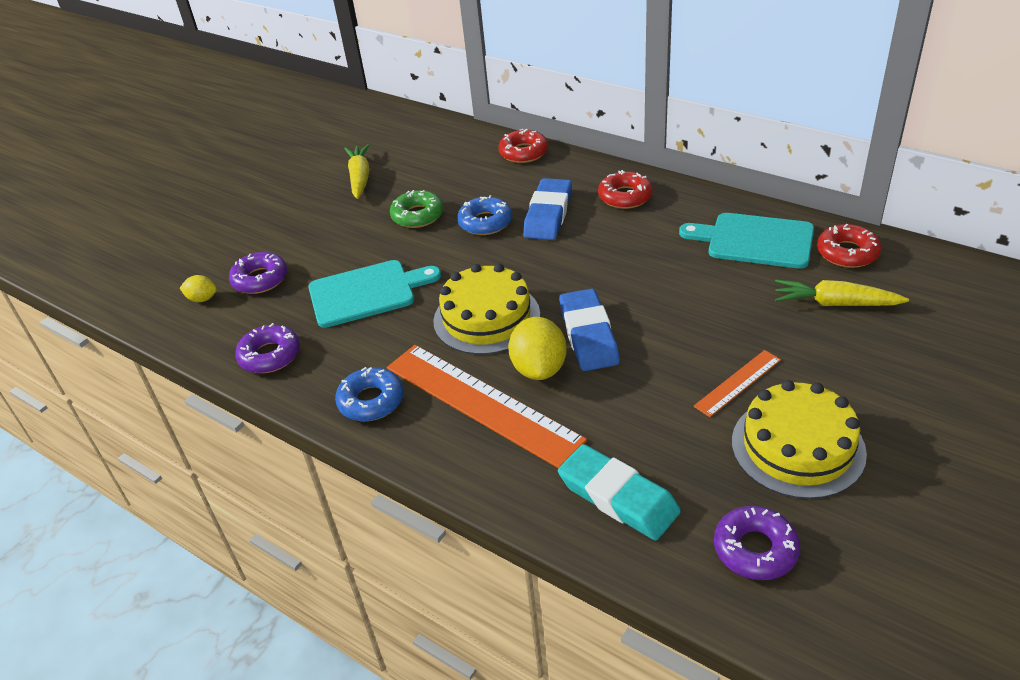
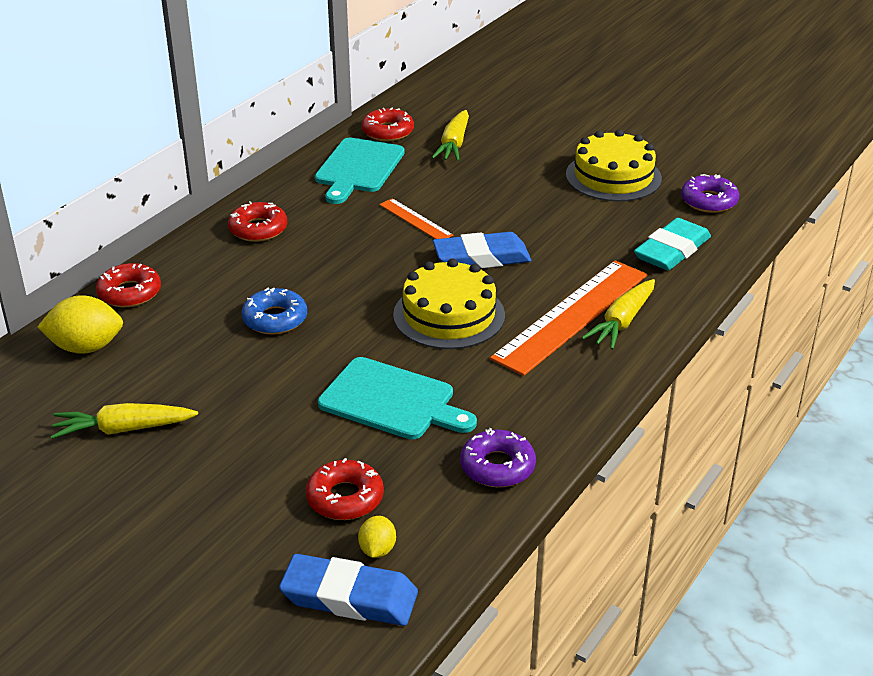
camera: 95 degrees left, 5 degrees down
(260, 279) = (345, 498): purple donut -> red donut
(366, 293) = (392, 401): turquoise cutting board -> turquoise cutting board turned 135 degrees clockwise
(371, 401) = (571, 383): blue donut -> none
(417, 215) = (241, 371): green donut -> none
(467, 442) = (622, 322): none -> yellow carrot
(539, 368) = (526, 284): yellow lemon -> yellow lemon (86, 347)
(548, 214) = (274, 277): blue eraser -> blue eraser (349, 597)
(738, 383) = (546, 193): orange ruler -> orange ruler (415, 220)

